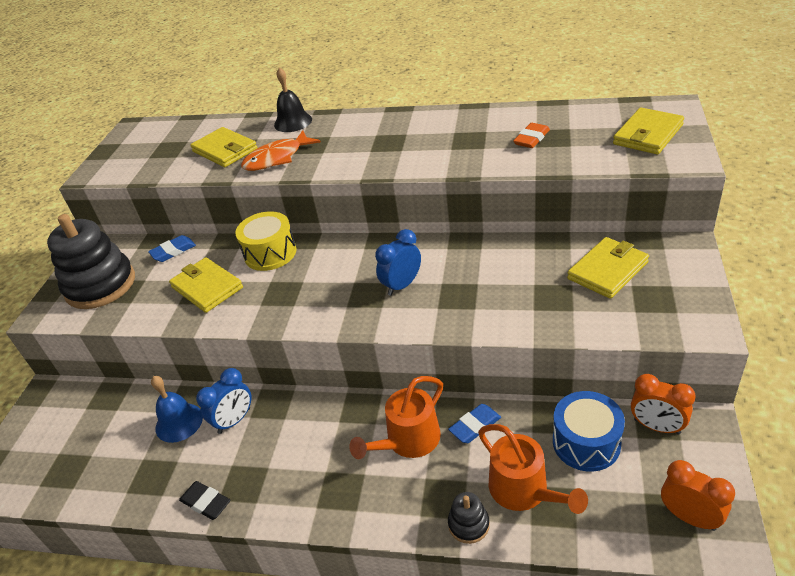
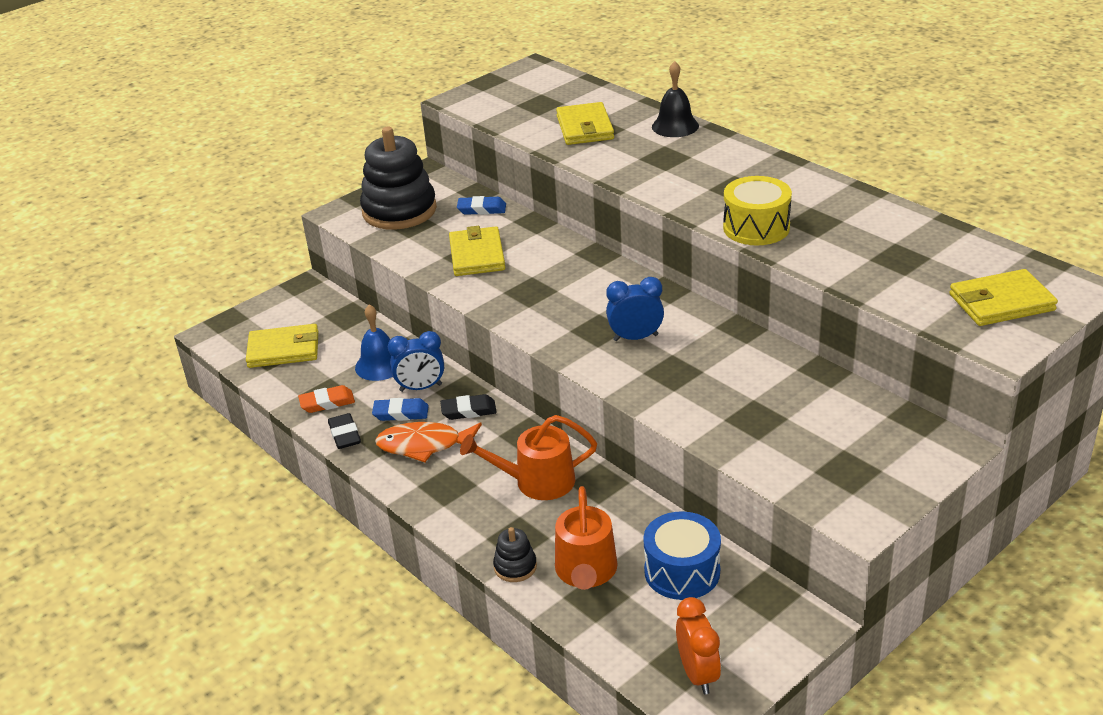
camera: 35 degrees right, 5 degrees down
(270, 253) = (557, 251): yellow drum -> yellow drum (756, 228)
(277, 158) = (619, 157): orange fish -> orange fish (424, 445)
(294, 416) = (468, 410): none -> black eraser
(475, 426) = (603, 503): blue eraser -> blue eraser (401, 413)
(531, 139) = (876, 249): orange eraser -> orange eraser (327, 402)
(607, 270) = (838, 425): yellow wallet -> yellow wallet (284, 350)
(657, 426) = (761, 598): orange clock -> none

